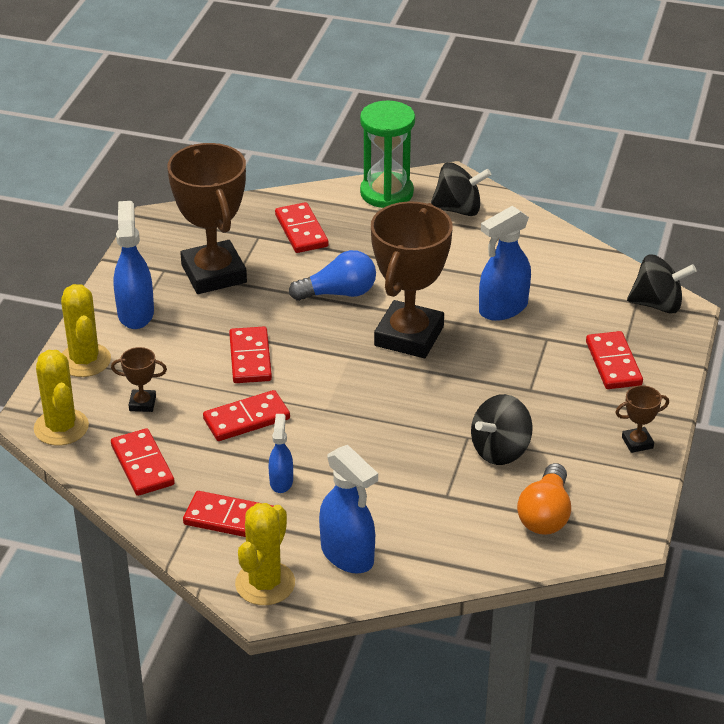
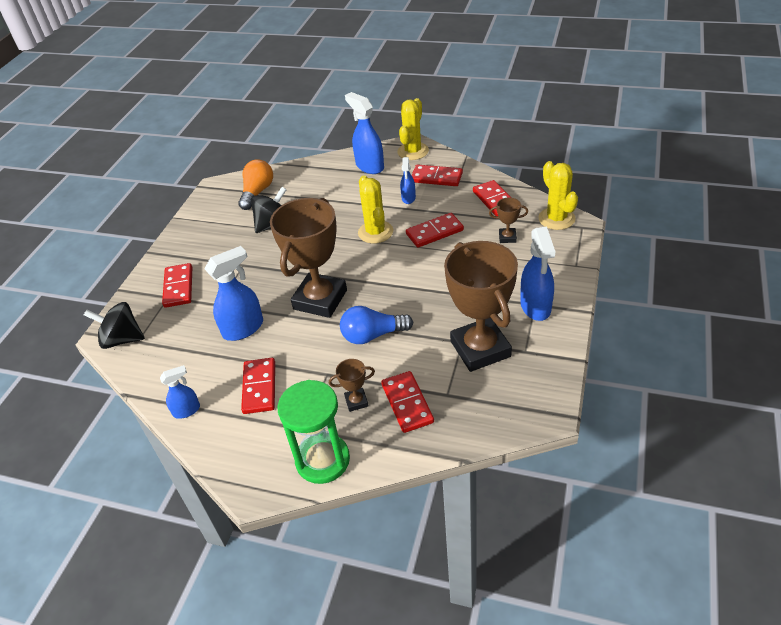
camera: 175 degrees left, 5 degrees up
(84, 360) = (560, 265): yellow cactus -> yellow cactus (375, 232)
(250, 358) = (438, 275): red domino -> red domino (259, 387)
(458, 209) = (255, 440): black spinning top -> none
(541, 234) = (187, 410): none -> blue spray bottle
(637, 442) = (187, 235): brown trophy -> brown trophy (356, 401)

